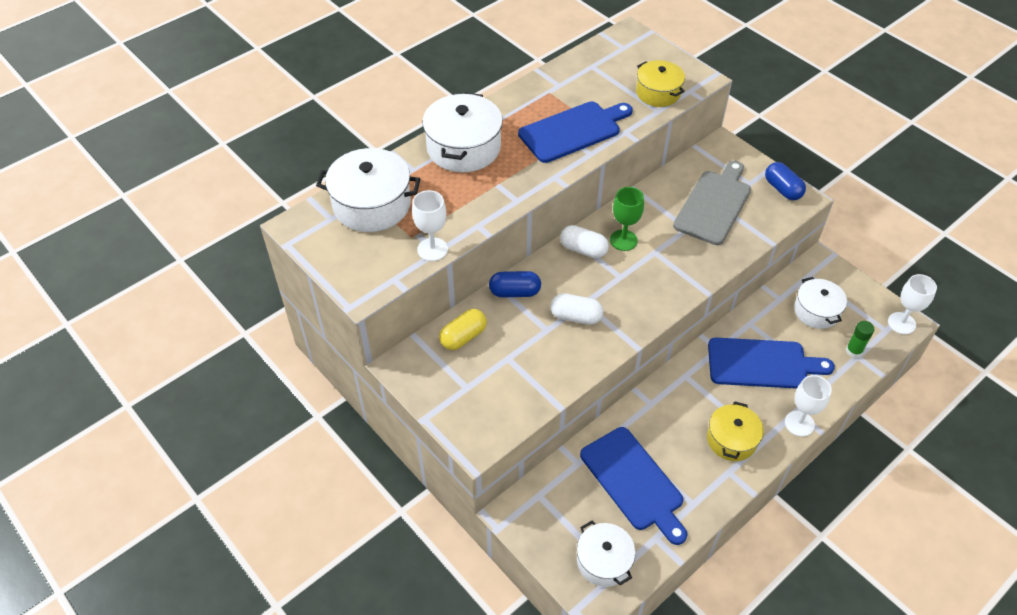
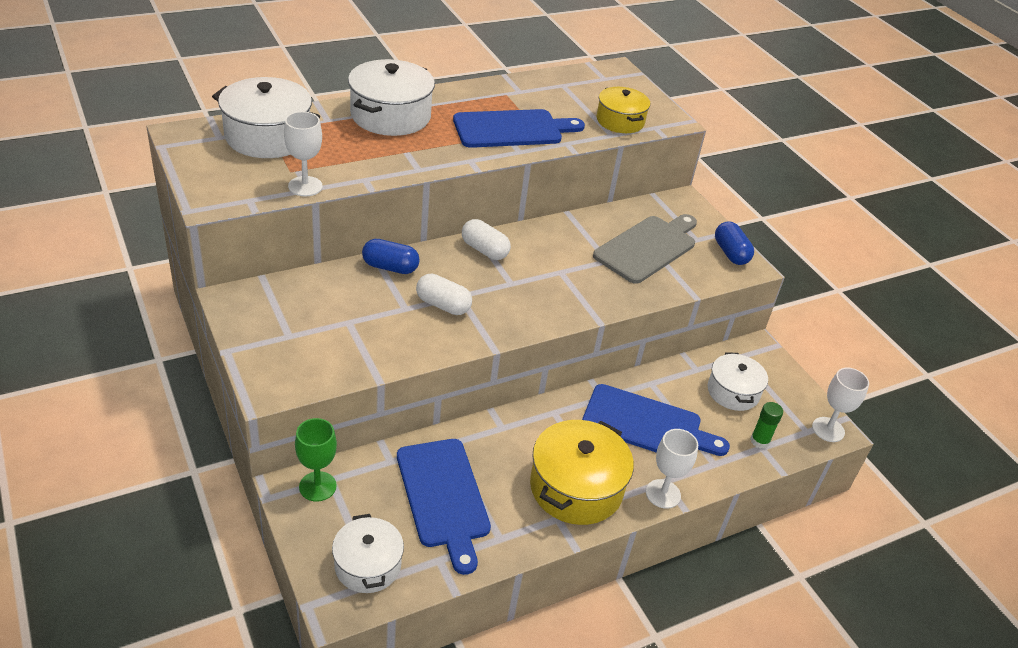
camera: 10 degrees right, 10 degrees down
(463, 337) = (312, 291): yellow capsule -> none
(623, 240) = (532, 253): green goblet -> green goblet (317, 486)
(731, 440) = (576, 488): yellow pot -> yellow pot, size x1.57

